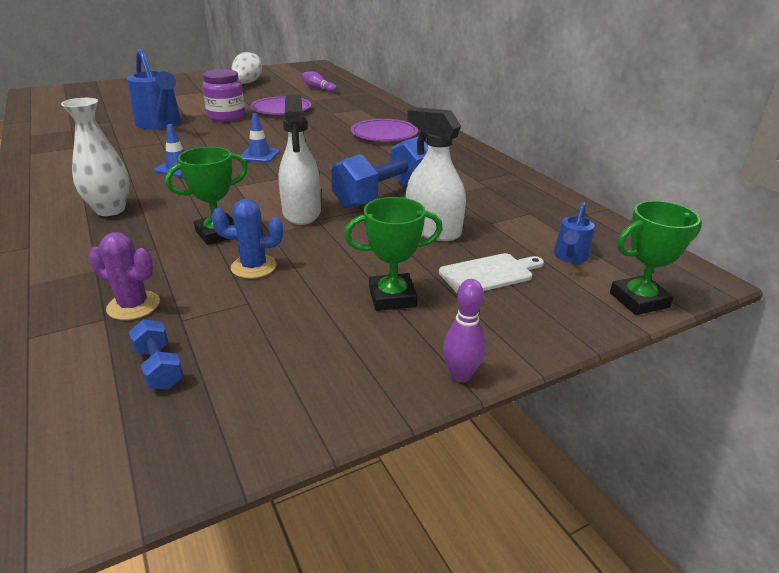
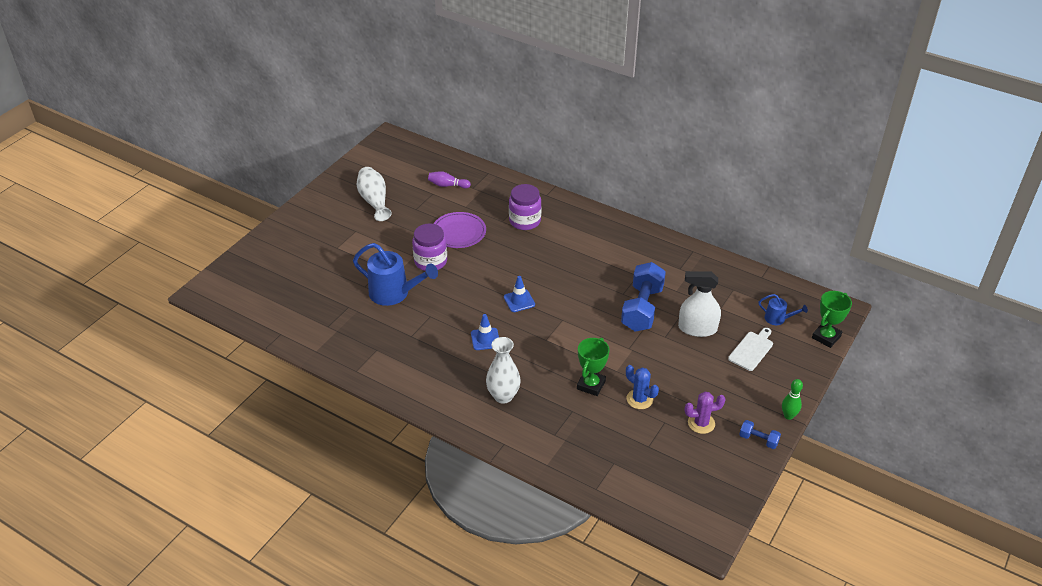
camera: 30 degrees left, 10 degrees up
(133, 305) = (616, 450): purple cactus -> purple cactus (701, 423)
(159, 367) = (672, 472): blue dumbbell -> blue dumbbell (758, 440)
(253, 267) = (639, 399): blue cactus -> blue cactus turned 75 degrees clockwise
(302, 213) = (614, 346): white spray bottle -> none
(352, 117) = (525, 221): none -> purple jar
(384, 134) = (572, 237): purple plate -> none
(392, 297) = (723, 387): green trophy -> none
(461, 375) = (788, 416): purple bowling pin -> green bowling pin
(570, 257) = (778, 319): blue watering can -> blue watering can turned 60 degrees counterclockwise

